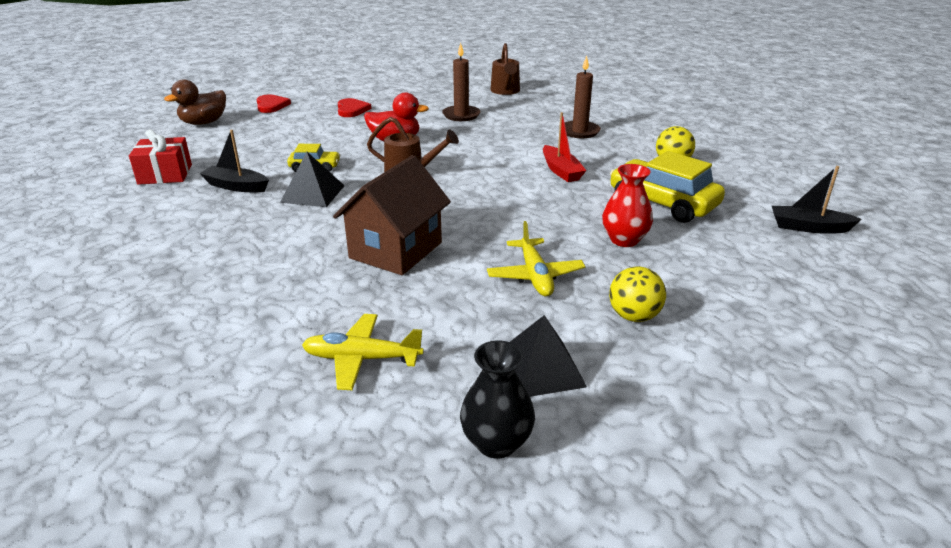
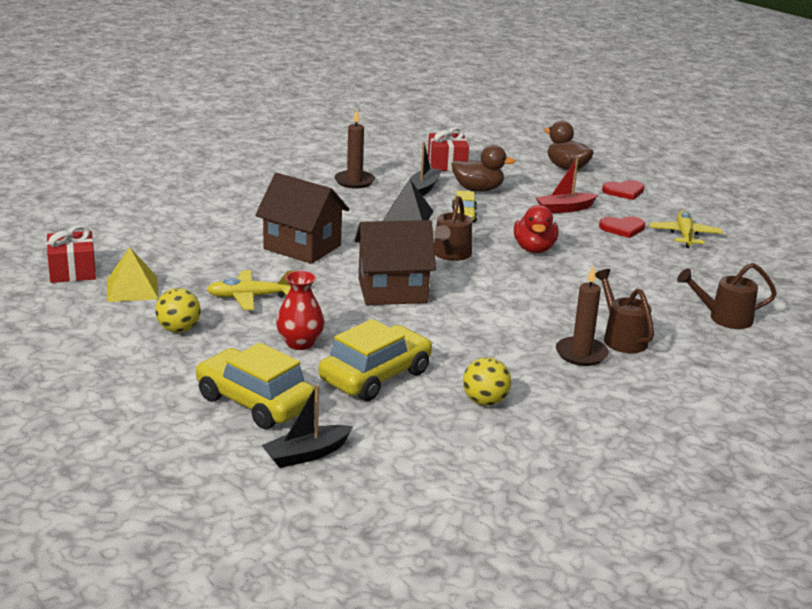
camera: 90 degrees right, 5 degrees down
(247, 160) = (478, 189): none -> brown duck
(361, 359) = (167, 236): yellow plane -> yellow plane (684, 235)
(461, 115) = (621, 285): brown candle -> brown candle (354, 181)
(496, 198) = (392, 291): none -> brown house
(496, 443) = (72, 271): black vase -> red gift
(540, 368) = (132, 289): black pyramid -> yellow pyramid
(548, 119) = (621, 338): none -> brown watering can
(561, 171) = (458, 329): red boat -> red boat (564, 209)
(749, 256) = (255, 402): none -> yellow car
(808, 227) = (306, 454): black boat -> black boat turned 135 degrees counterclockwise

